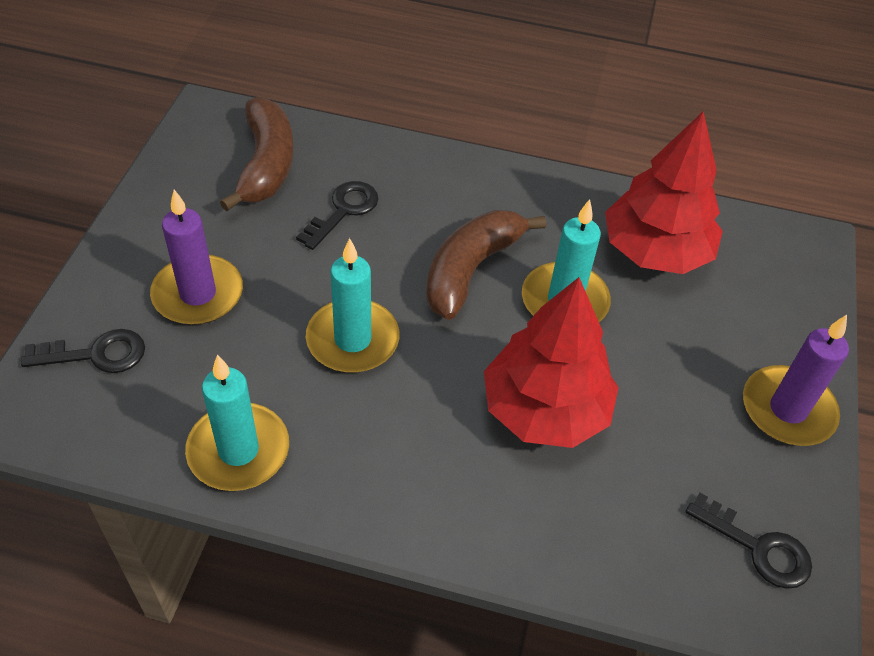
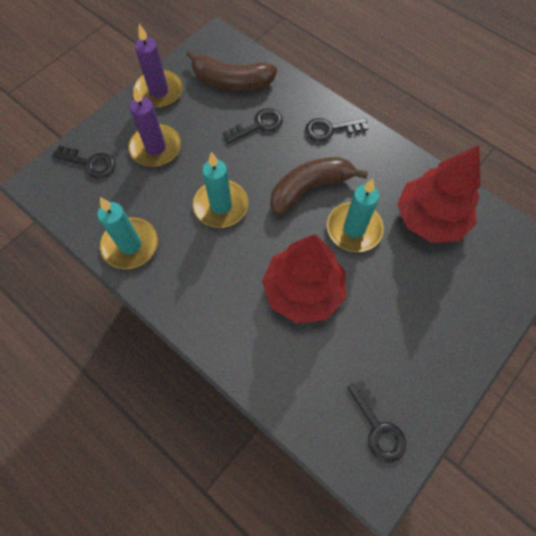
camera: 30 degrees right, 15 degrees up
(266, 164) = (231, 82): brown banana -> brown banana turned 75 degrees clockwise
(452, 183) = (330, 129): none -> black key
(787, 409) = (451, 353): purple candle -> purple candle (159, 91)

